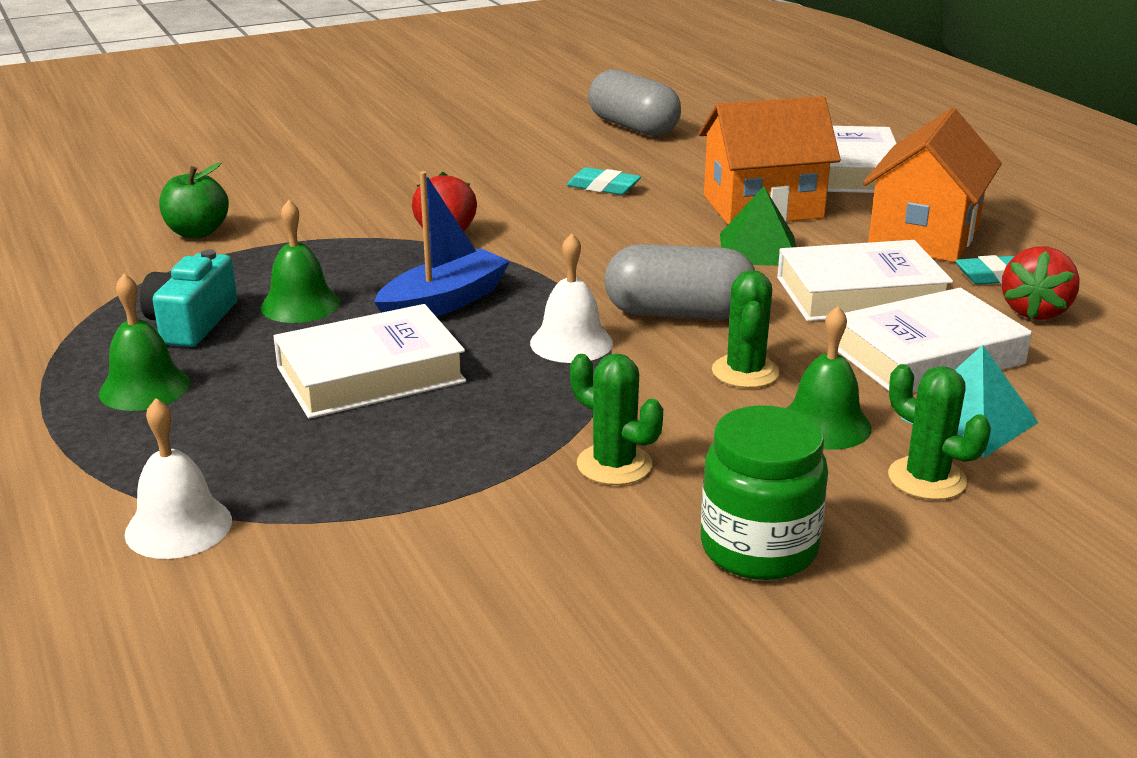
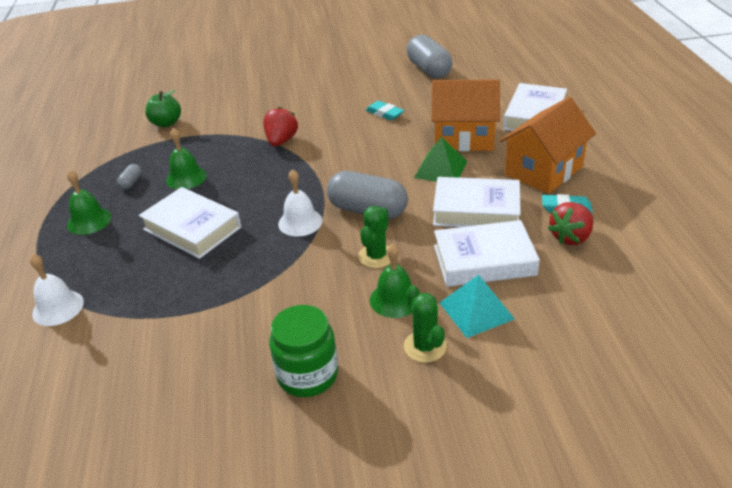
camera: 20 degrees right, 10 degrees up
(191, 323) = (131, 182): turquoise camera -> grey capsule
(370, 374) = (192, 228): white book -> white book turned 45 degrees clockwise
(444, 303) = (254, 186): blue boat -> none
(614, 465) = (271, 307): green cactus -> none

